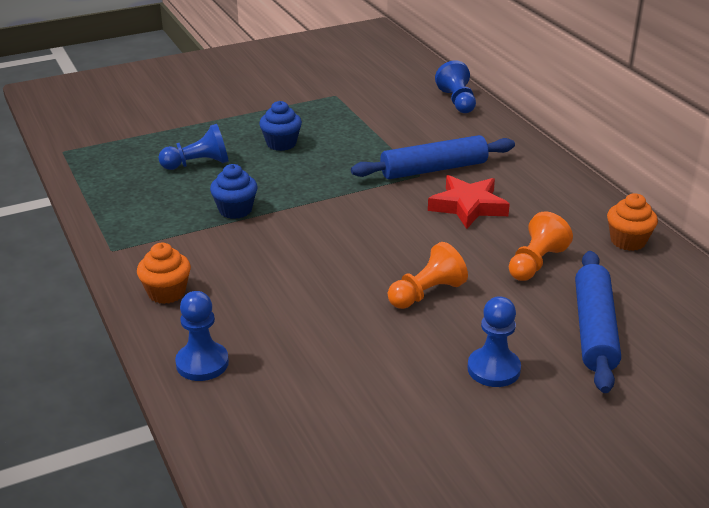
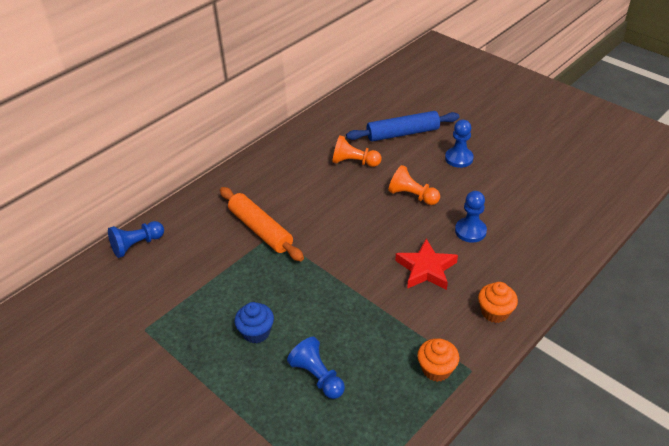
camera: 110 degrees left, 10 degrees up
(202, 363) = (542, 265): blue pawn -> blue pawn (470, 231)
(235, 210) = (375, 319): blue cupcake -> none
(433, 169) = (260, 230): blue rolling pin -> orange rolling pin
(468, 206) = (304, 201): red star -> red star (426, 269)
(628, 241) = (310, 134): orange cupcake -> orange cupcake (436, 369)

